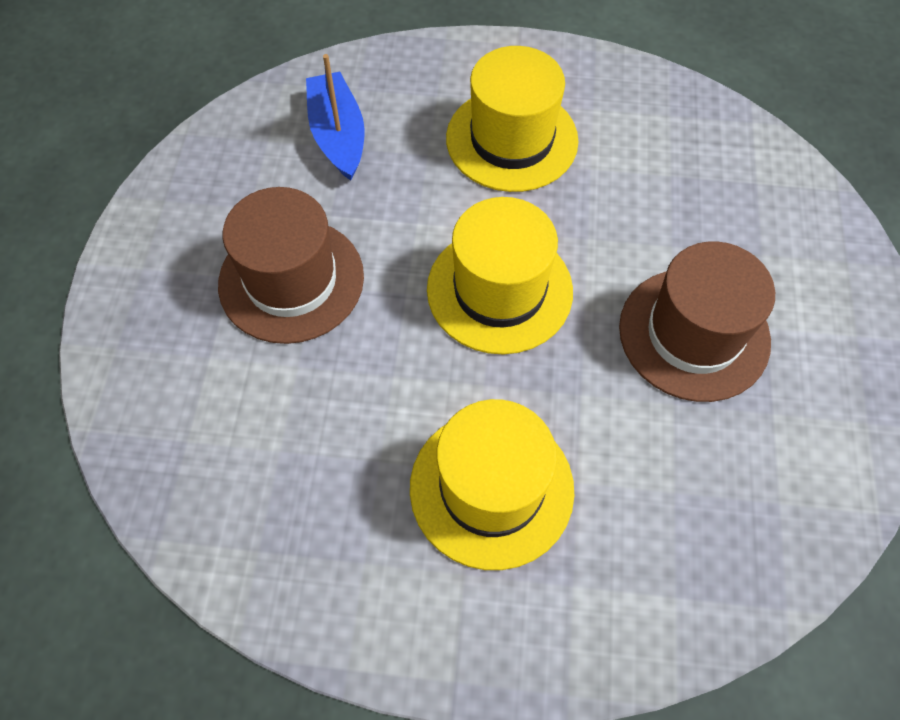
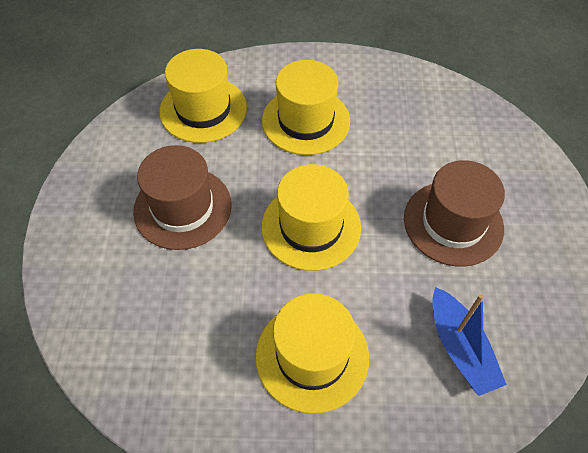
camera: 175 degrees right, 5 degrees down
(687, 532) = (203, 109): none -> yellow hat

